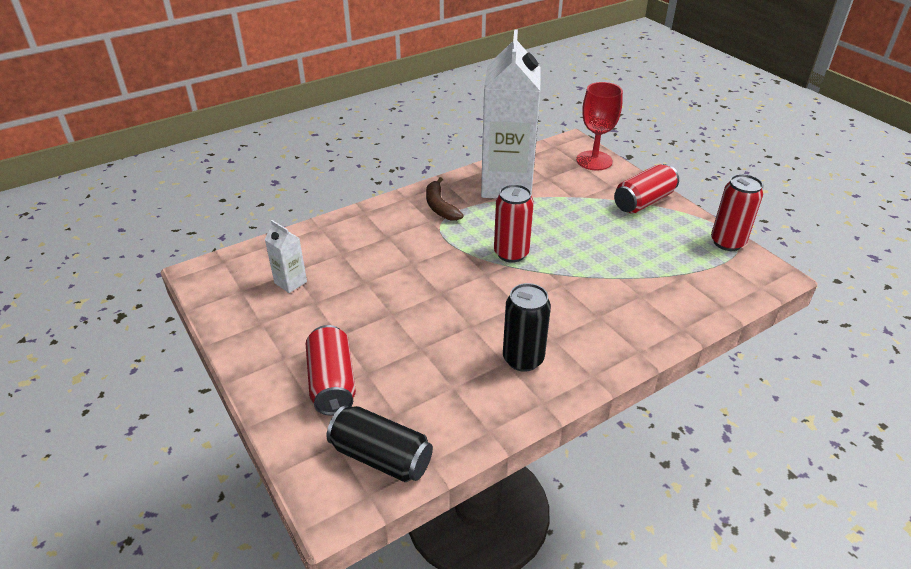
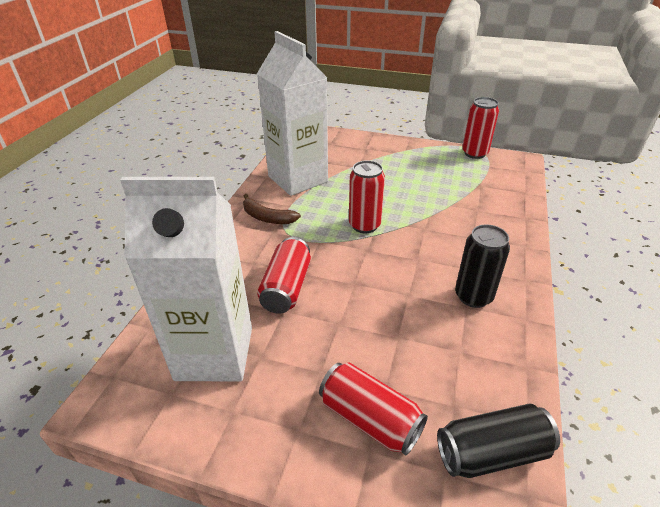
camera: 40 degrees left, 0 degrees up
(290, 282) = (214, 353): white carton -> white carton, size x2.48
(594, 160) = (334, 137): red goblet -> none
(643, 201) = (398, 150): red can -> red can (287, 287)

